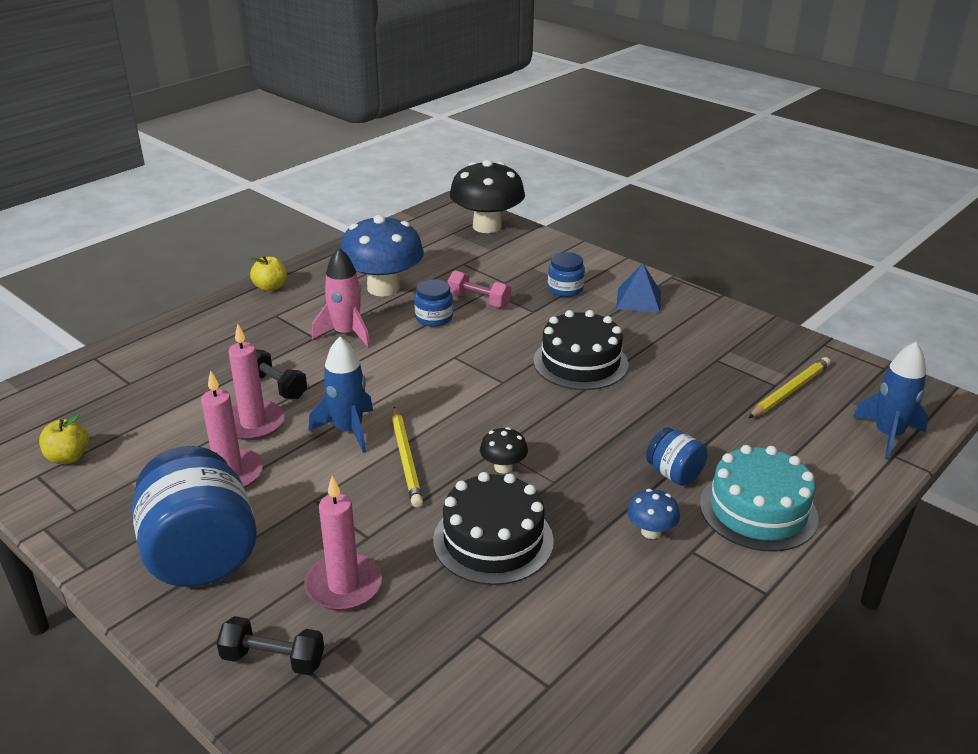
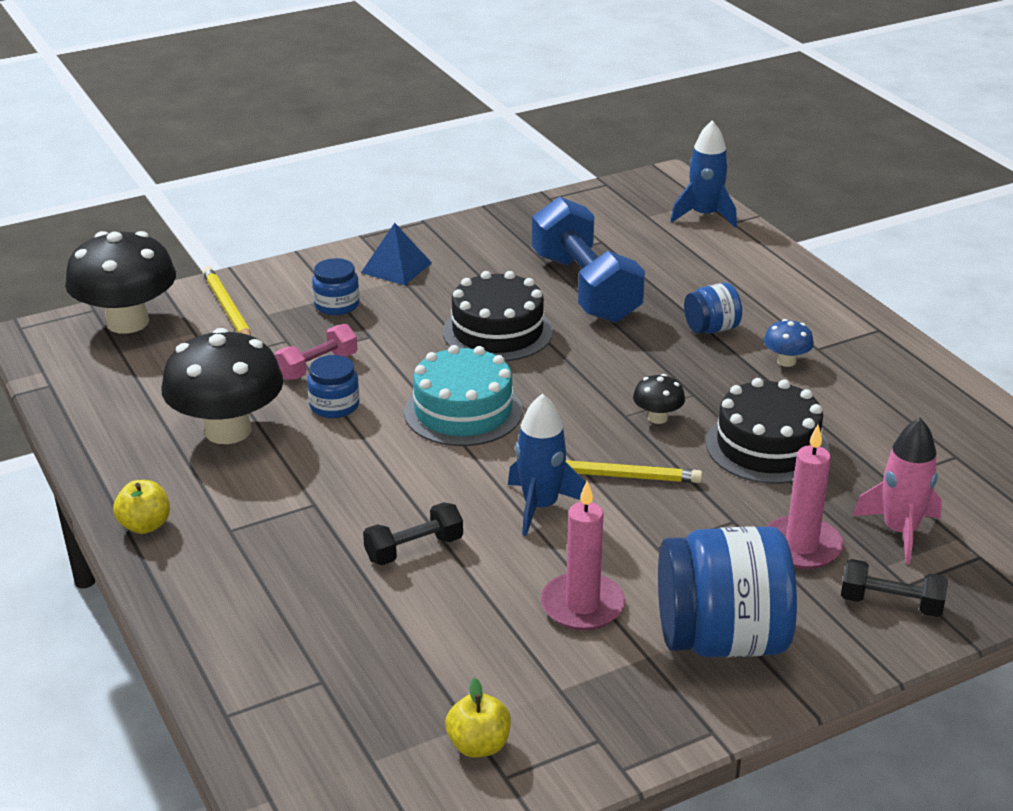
camera: 70 degrees left, 0 degrees up
(253, 423) = (487, 576): pink candle -> none
(273, 659) = (891, 604): black dumbbell -> black dumbbell turned 75 degrees clockwise
(346, 333) = (324, 477): pink rocket -> pink rocket (900, 531)
(383, 288) = (228, 430): blue mushroom -> black mushroom
(685, 391) = (585, 288): none -> blue dumbbell
(758, 510) = (778, 303): turquoise cake -> turquoise cake (463, 411)
(790, 391) = (615, 237): yellow pencil -> yellow pencil (227, 309)

